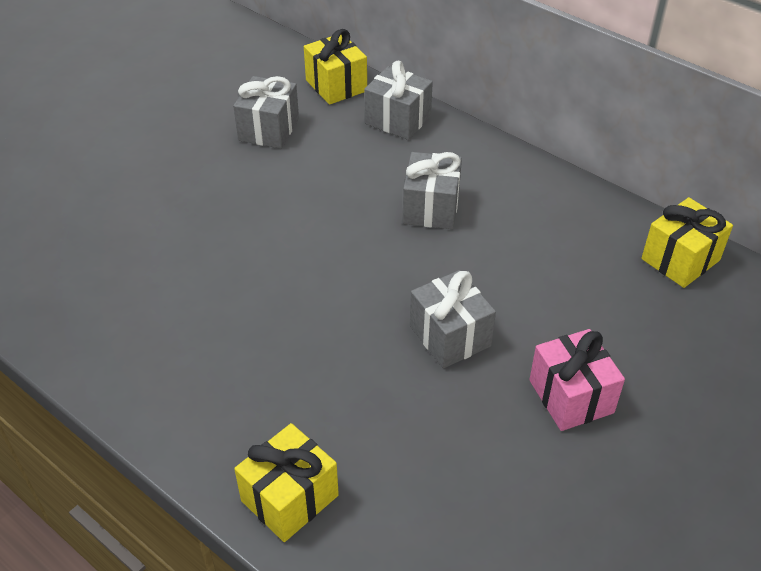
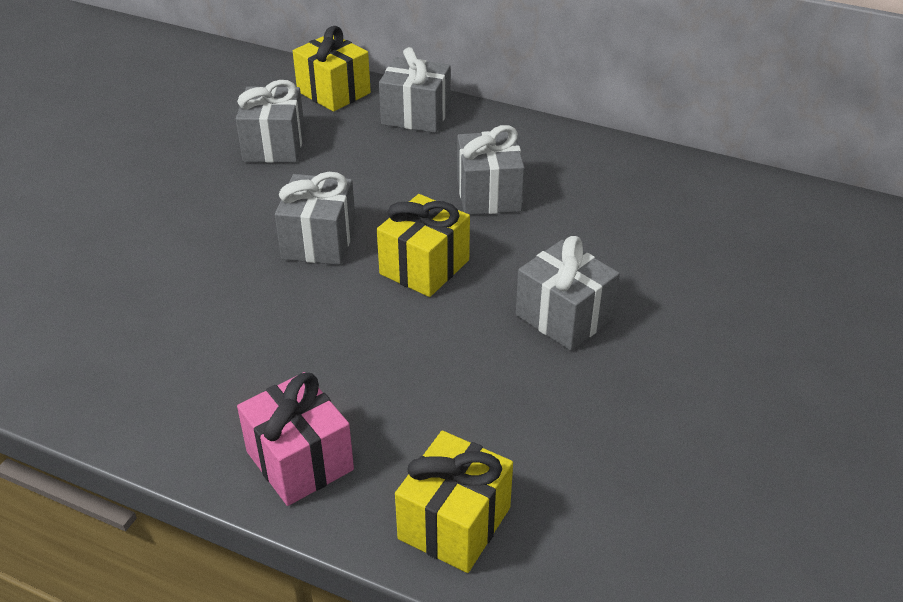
camera: 15 degrees left, 5 degrees down
(274, 226) = (319, 241): none -> grey gift
(571, 396) = (719, 352): pink gift -> pink gift (299, 461)
(680, 260) = (768, 201): yellow gift -> yellow gift (424, 267)

